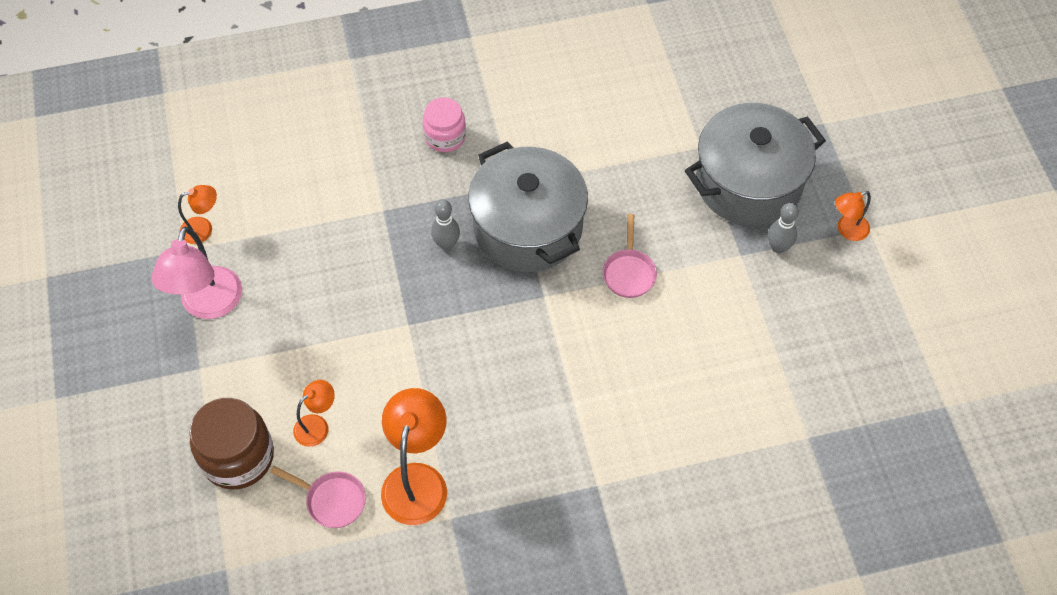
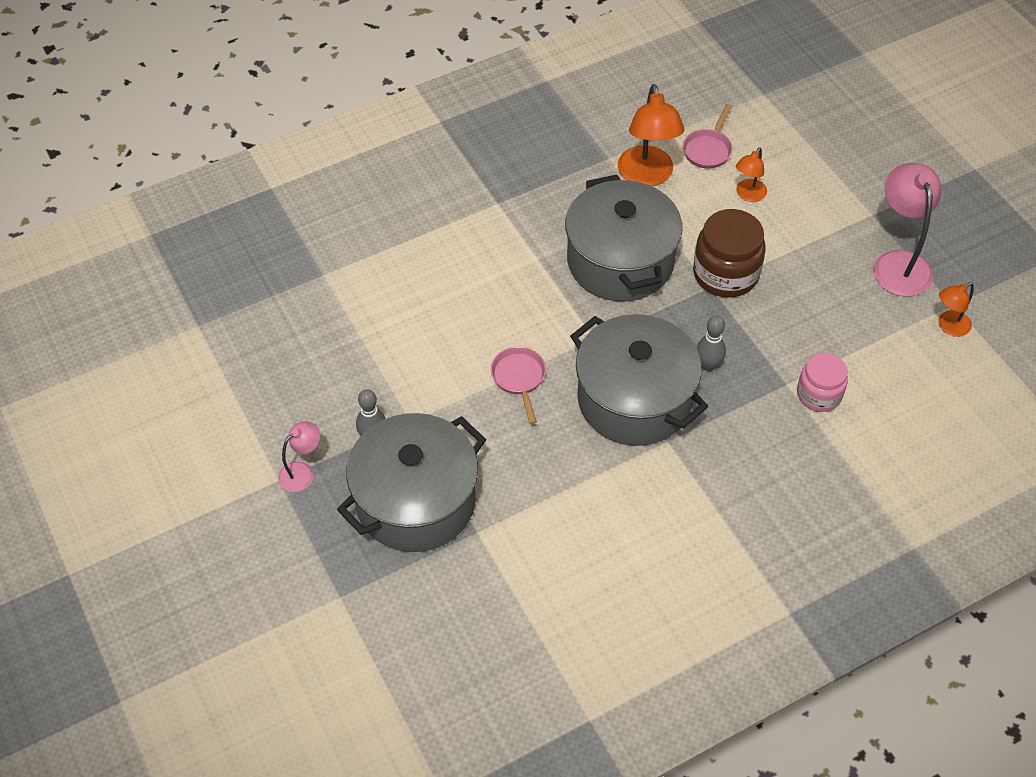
camera: 165 degrees right, 5 degrees down
(238, 457) = (799, 161): brown jar -> brown jar (725, 274)
(332, 500) = (708, 149): pink pan -> pink pan turned 75 degrees counterclockwise
(445, 137) = (761, 477): pink jar -> pink jar (819, 394)
(488, 376) = (620, 261): none -> grey pot
(847, 230) = (302, 472): orange lamp -> pink lamp

